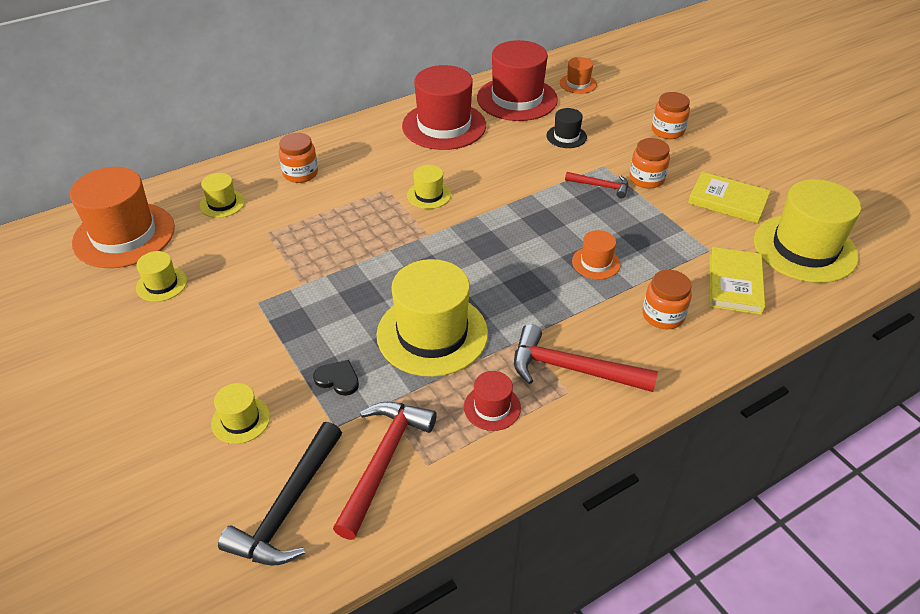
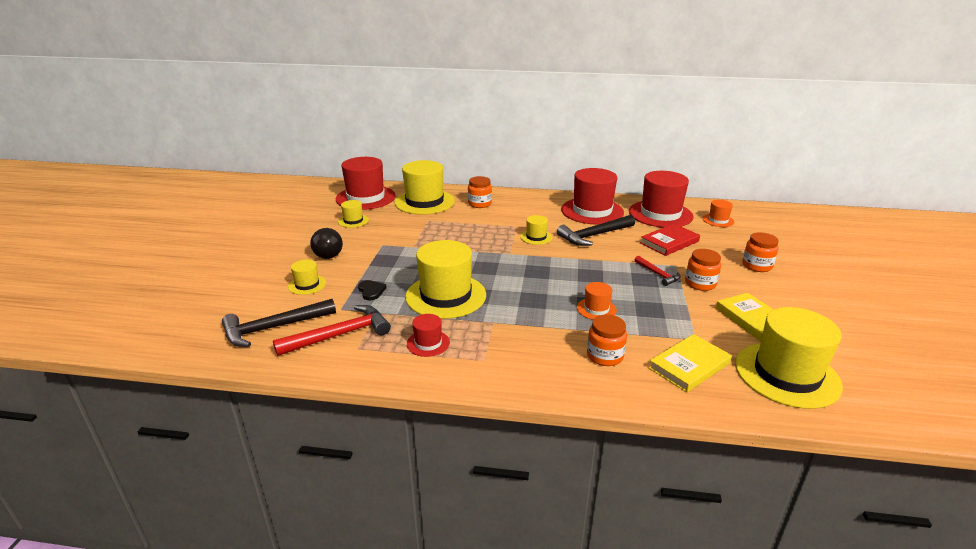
camera: 40 degrees right, 15 degrees down
(124, 235) = (365, 197): orange hat -> red hat
(196, 355) = (327, 252): none -> black light bulb
(222, 203) = (424, 202): yellow hat -> yellow hat, size x2.12
(486, 162) = (594, 235): none -> black hammer
(566, 136) = (669, 242): black hat -> red book
(573, 369) = (501, 351): red hammer -> none

